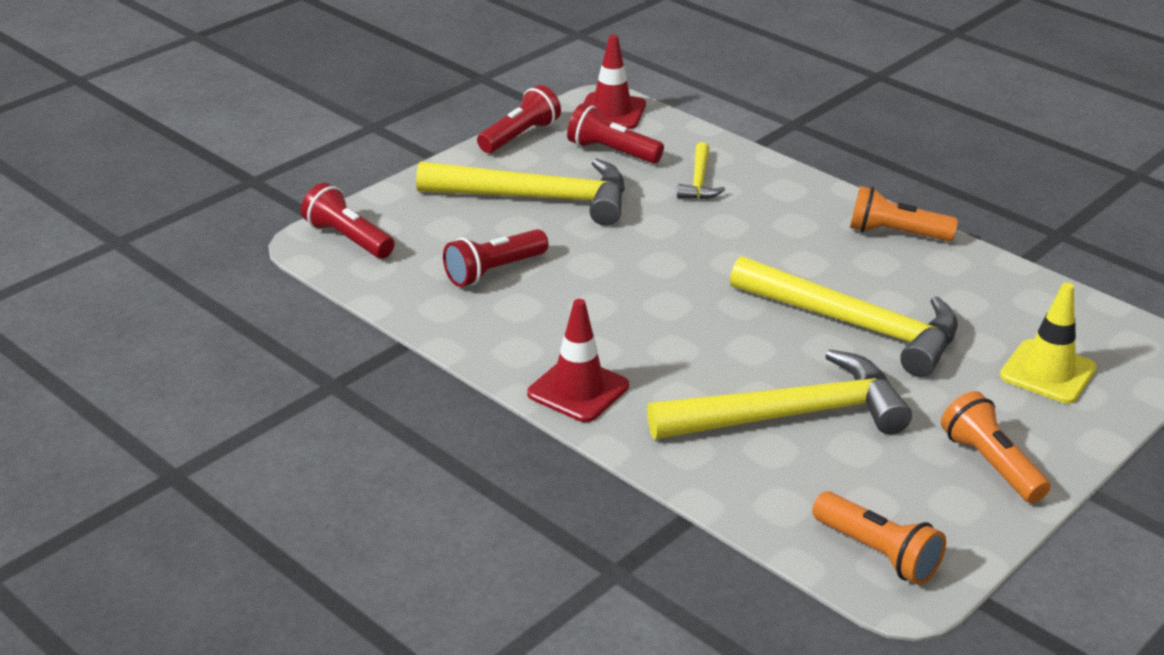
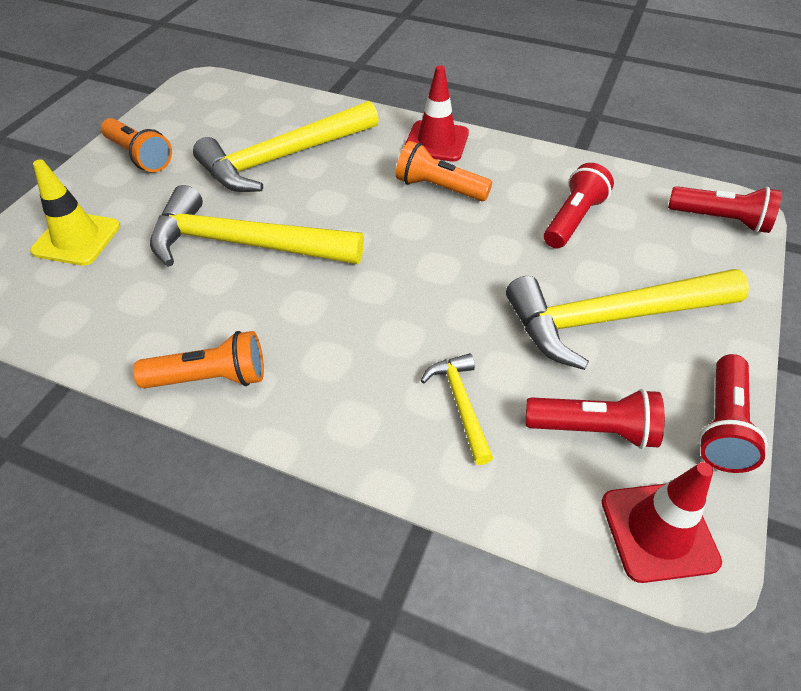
camera: 160 degrees right, 15 degrees up
(877, 553) = (216, 94): orange flashlight -> orange flashlight (439, 188)

